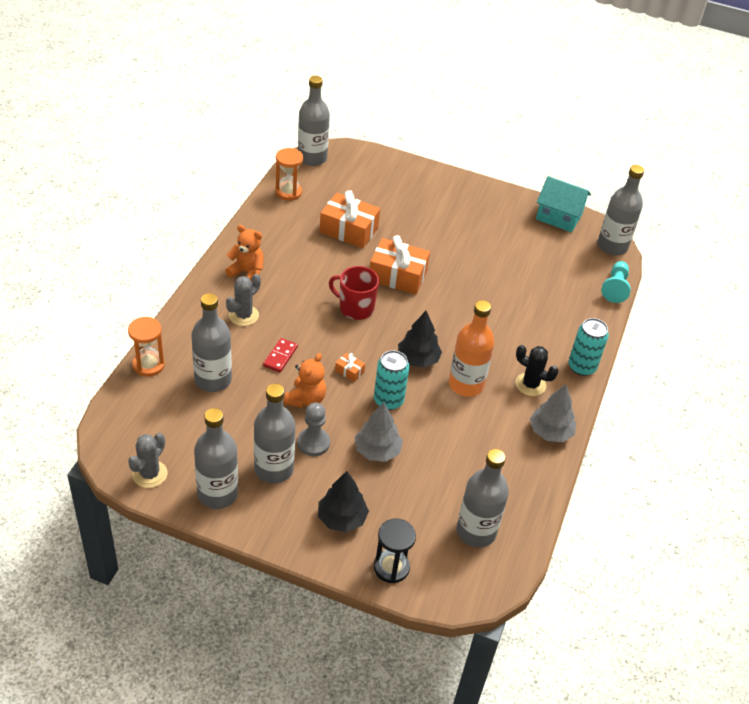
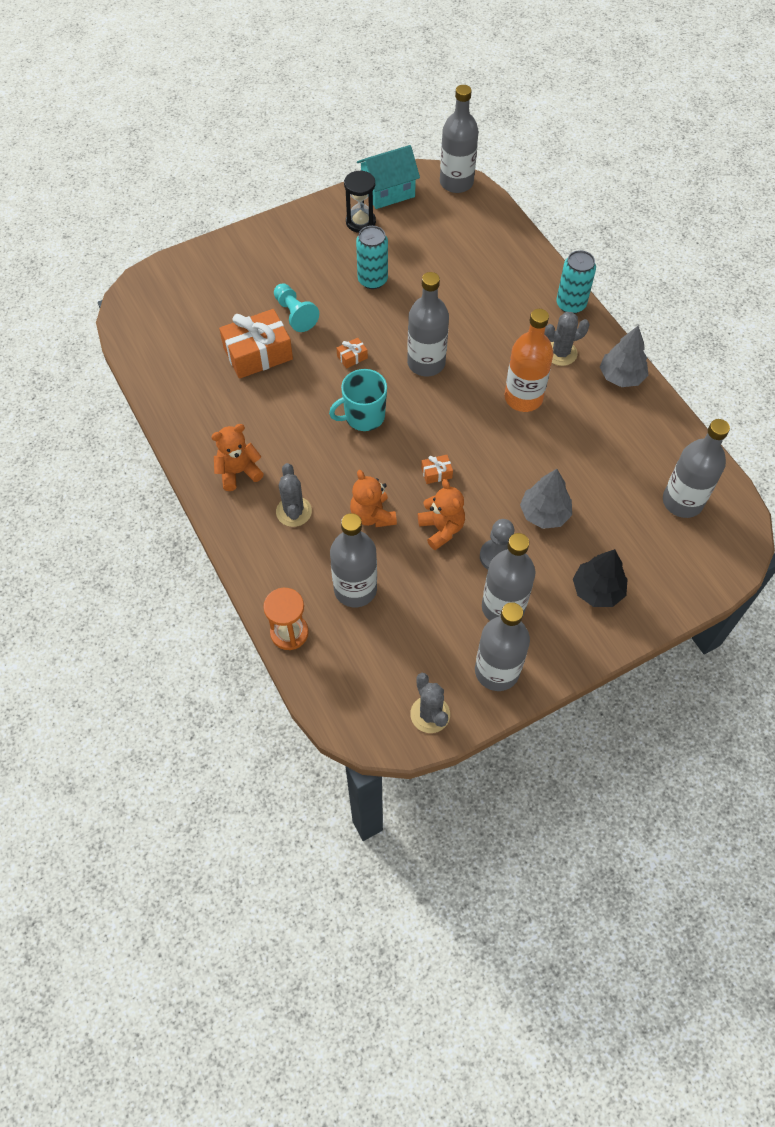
camera: 45 degrees left, 15 degrees up
(280, 356) = (372, 515): red domino -> orange teddy bear
(288, 192) = (158, 366): orange hourglass -> none
(312, 158) = (129, 315): grey bottle -> grey bottle (426, 363)
(355, 308) = (363, 416): red mug -> turquoise mug
(388, 400) = (495, 467): turquoise can -> turquoise can (372, 280)
(391, 567) = (674, 587): black hourglass -> black hourglass (360, 222)
(397, 276) = (352, 357): orange gift -> orange gift, size x0.43
(418, 359) = (466, 412): black tree -> none
(530, 384) = (560, 353): black cactus -> grey cactus
(615, 288) = (505, 217): turquoise pawn -> turquoise pawn (295, 314)

